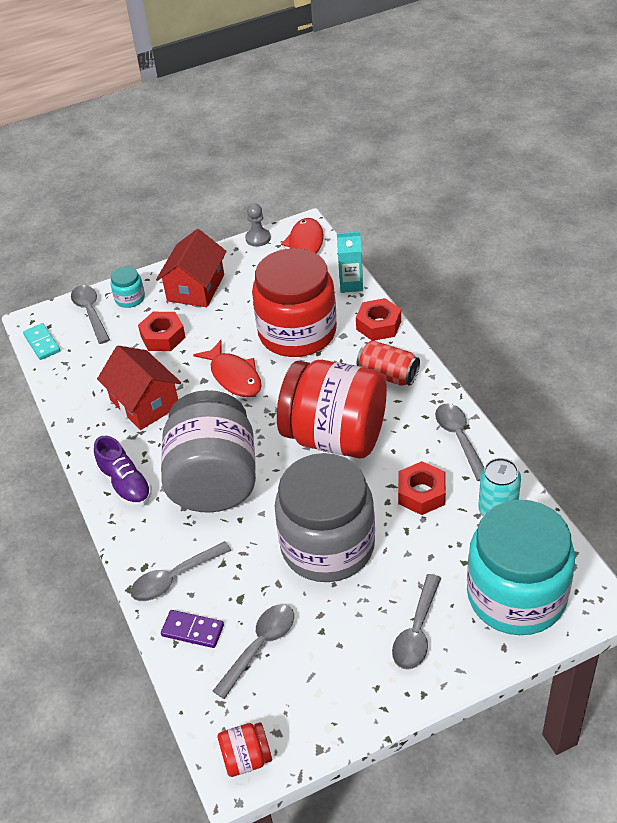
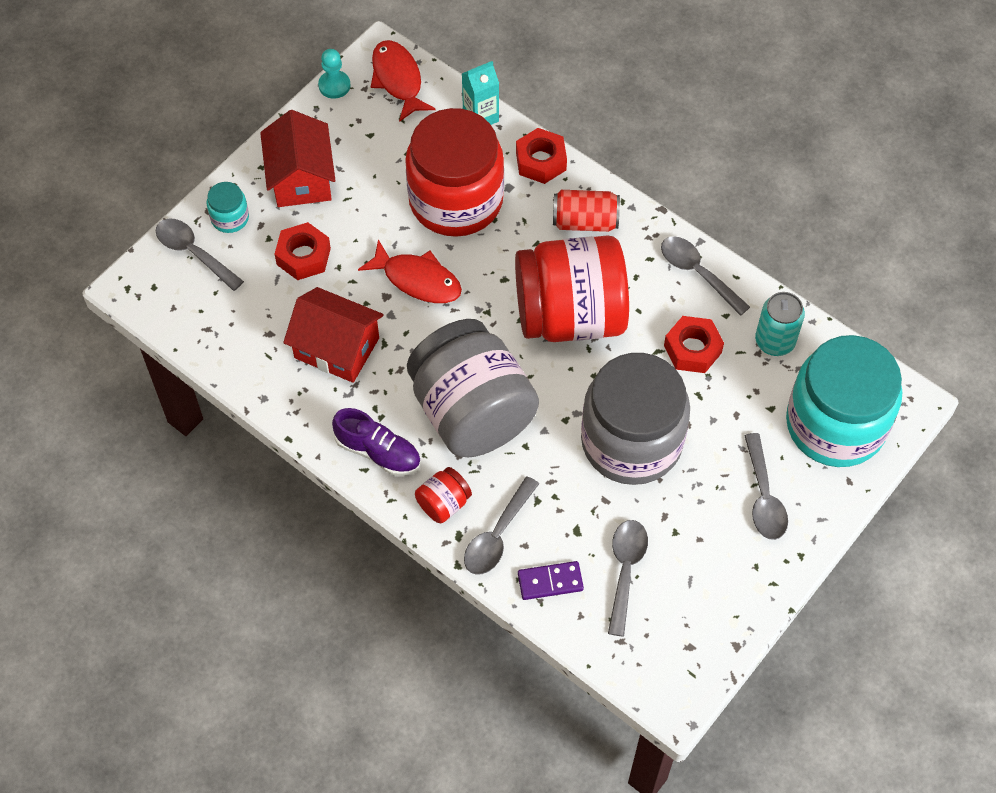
camera: 30 degrees left, 15 degrees up
(42, 343) = (161, 313): turquoise domino -> none
(246, 758) = (676, 682): red jar -> red jar (443, 503)
(258, 238) = (334, 85): grey pawn -> turquoise pawn

